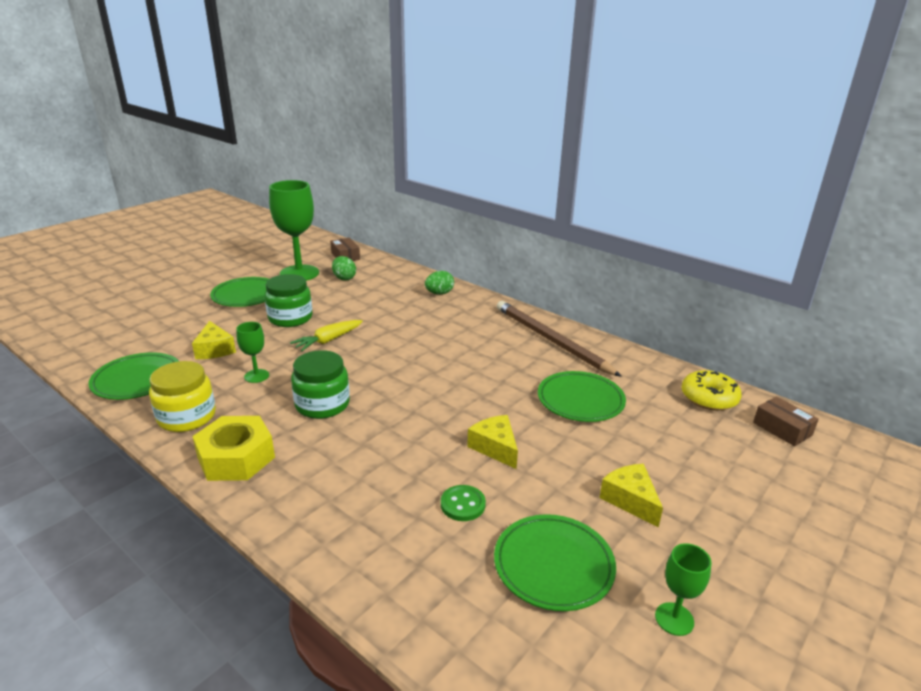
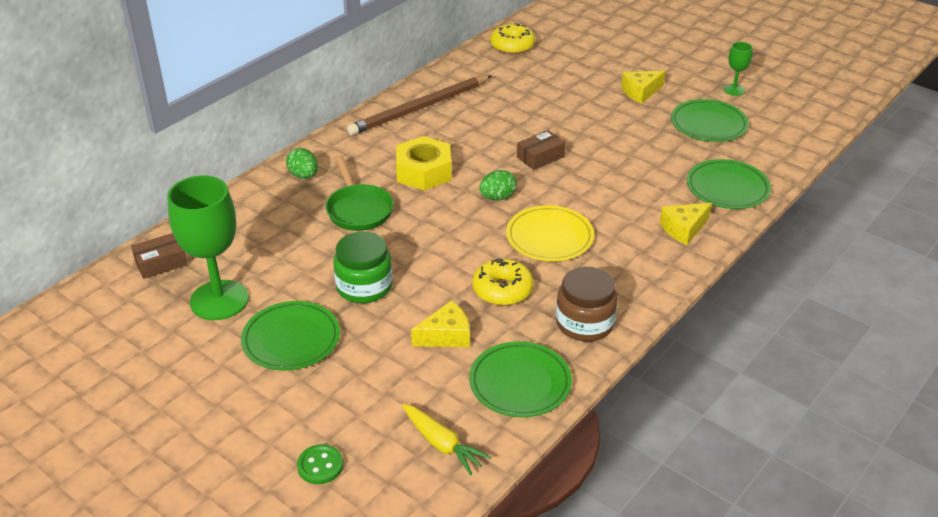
camera: 90 degrees left, 10 degrees up
(187, 417) = (584, 323): yellow jar -> brown jar
(236, 458) = (639, 277): yellow nut -> yellow nut (424, 172)
(256, 376) = (502, 290): green goblet -> yellow donut
(322, 404) = (549, 237): green jar -> yellow plate
(328, 341) = (422, 249): yellow carrot -> yellow carrot (442, 444)
(344, 278) = (244, 255): green egg -> green egg (497, 197)
(389, 314) = (358, 210): none -> green pan
(463, 504) = (664, 158): green button -> green button (320, 466)
(495, 447) = (595, 143): yellow cheese -> yellow cheese (683, 229)
(580, 400) = (523, 101): green plate -> green plate (727, 188)
(782, 429) = (548, 26): brown box -> brown box (540, 157)

